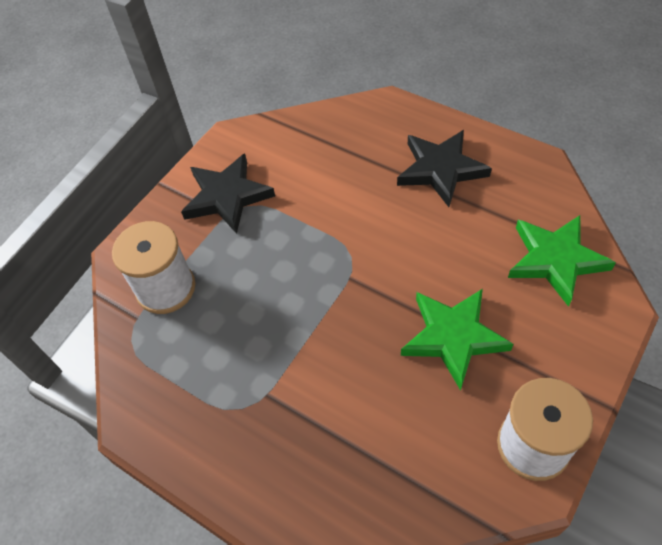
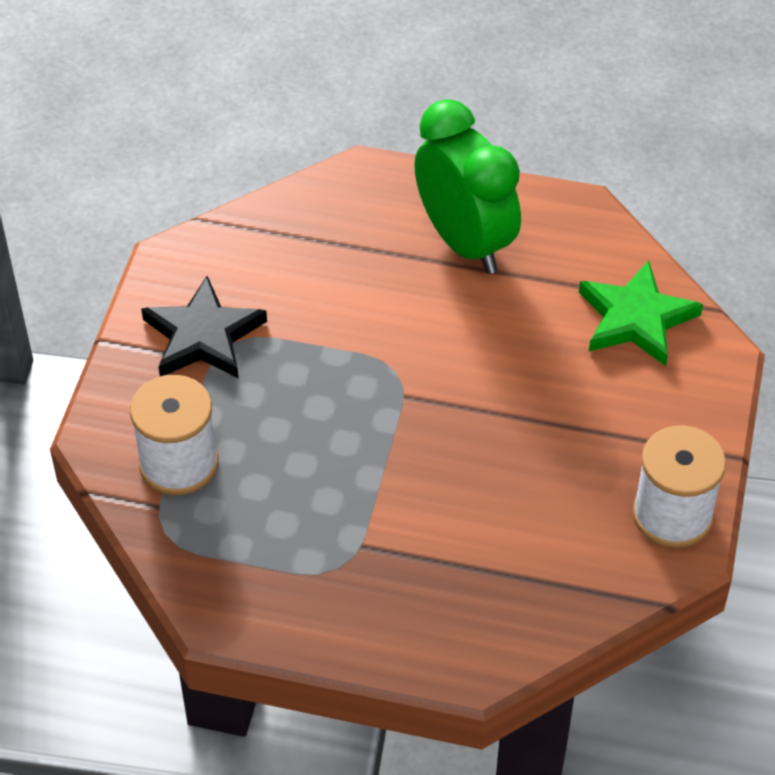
camera: 25 degrees left, 5 degrees down
(441, 169) = (465, 242): black star -> green clock
(453, 337) = (550, 430): green star -> none

